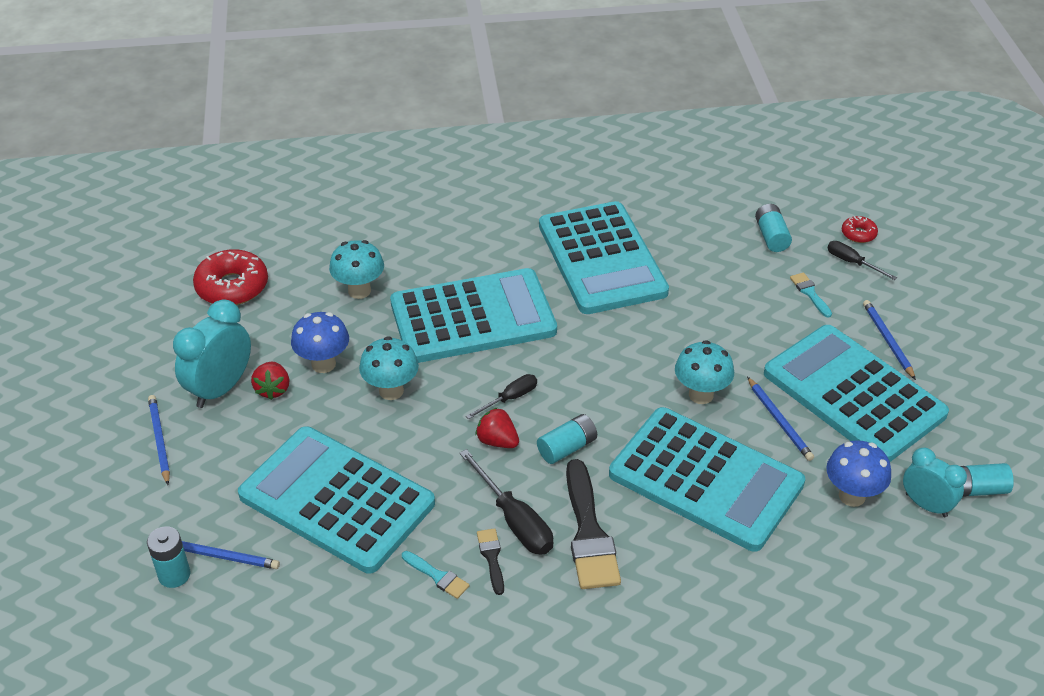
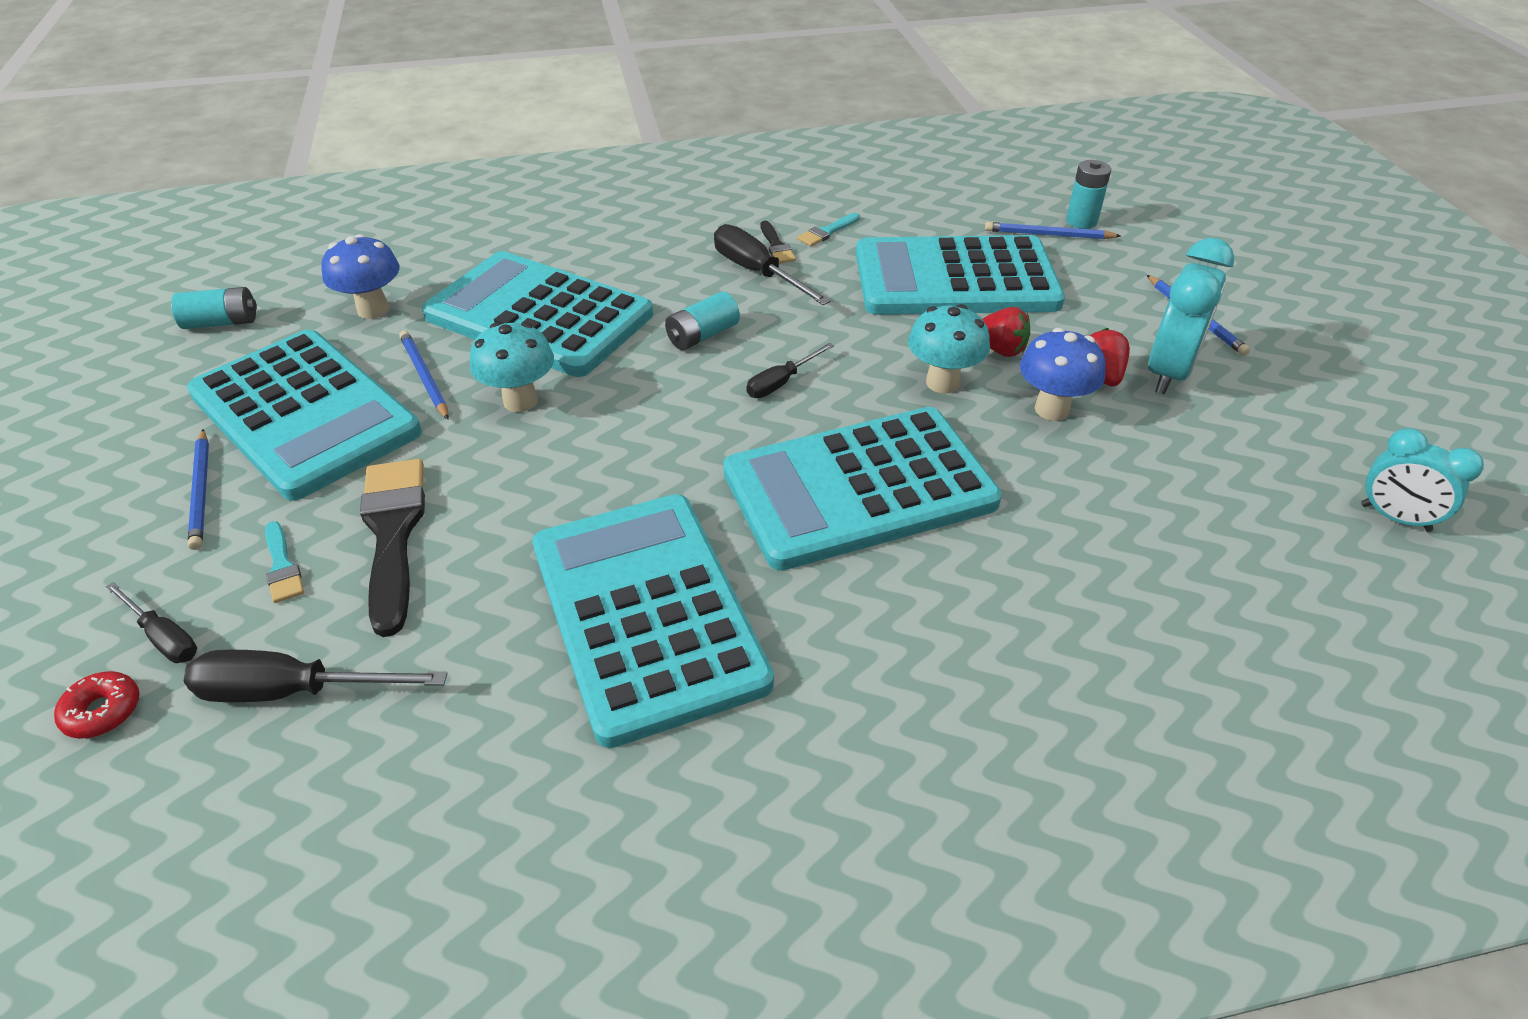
camera: 175 degrees right, 0 degrees up
(232, 287) = (1274, 515): red donut -> none
(337, 499) = (955, 279): turquoise calculator -> turquoise calculator turned 150 degrees clockwise
(359, 291) = (1060, 521): turquoise mushroom -> none
(437, 576) = (827, 232): turquoise brush -> turquoise brush turned 75 degrees counterclockwise
(497, 441) = (789, 337): red strawberry -> red strawberry (1000, 350)
(589, 533) = (677, 267): black brush -> black brush (393, 534)
(771, 236) = (293, 691): turquoise battery -> black screwdriver
(926, 505) = (292, 306): turquoise clock -> turquoise clock (1395, 518)

